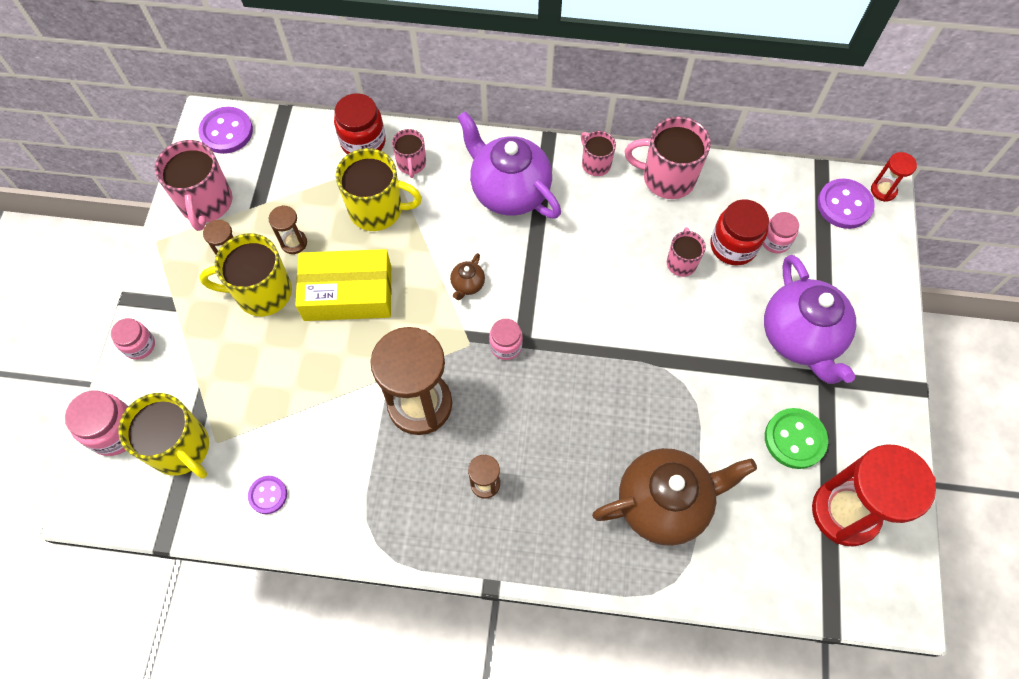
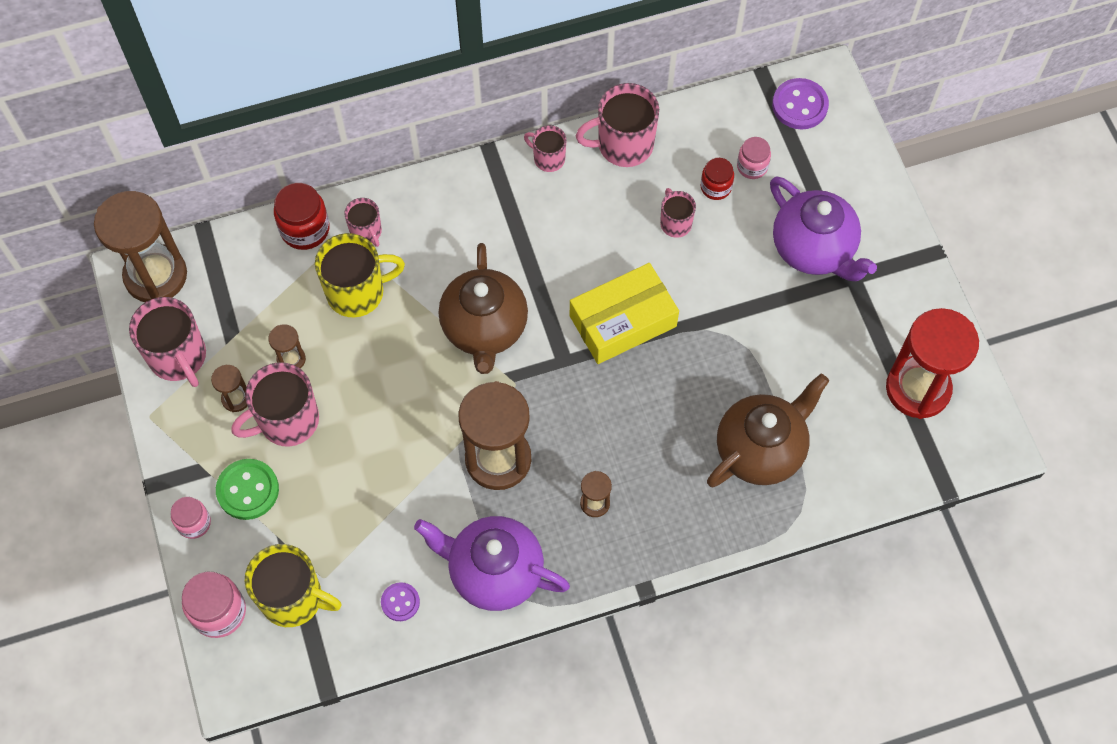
camera: 25 degrees left, 0 degrees up
(226, 132) = (156, 276): purple button -> brown hourglass
(262, 292) = (287, 421): yellow mug -> pink mug
(348, 293) = (372, 386): yellow box -> yellow box (623, 321)
(467, 284) = (484, 328): brown teapot -> brown teapot, size x2.44
(506, 346) = (550, 371): pink jar -> none
(509, 191) = (478, 220): purple teapot -> purple teapot (494, 572)
(733, 246) = (716, 187): red jar -> red jar, size x0.64
(795, 439) = (848, 344): green button -> green button (248, 490)
(883, 190) = (829, 76): red hourglass -> none

